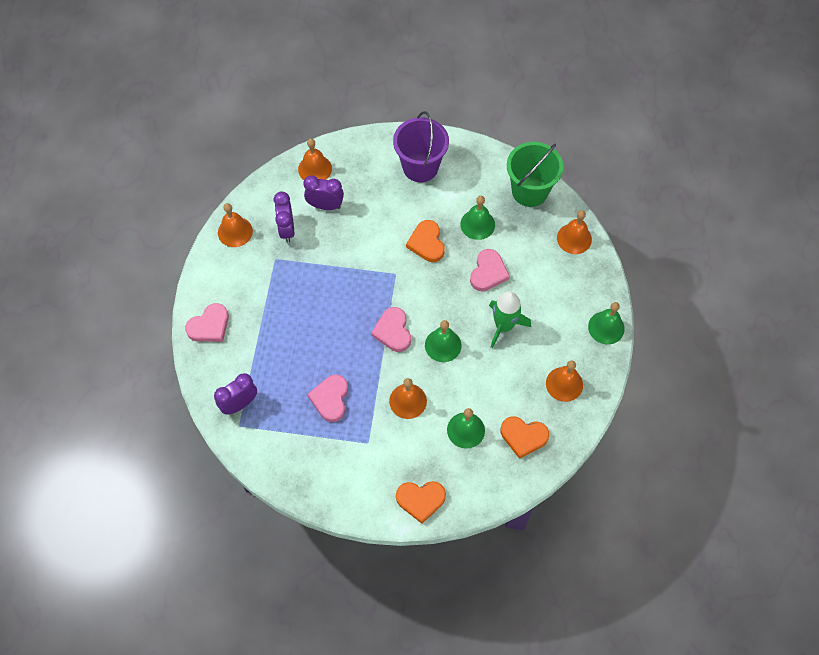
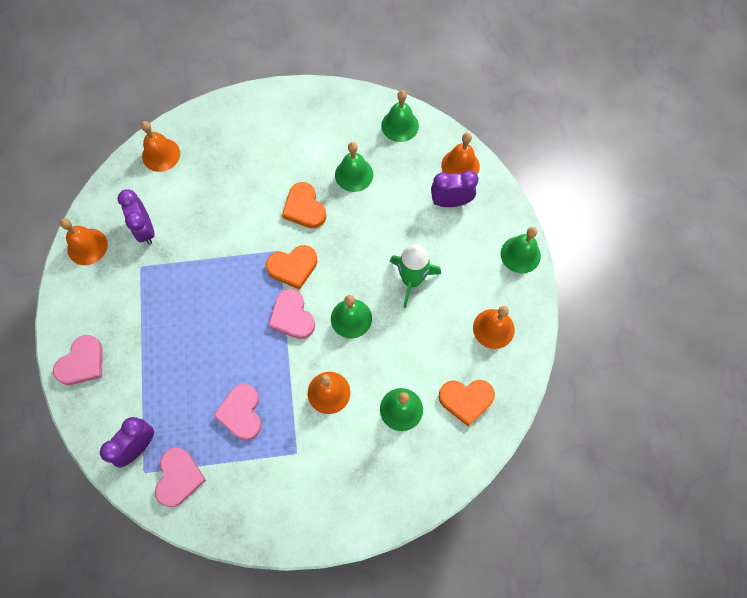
camera: 15 degrees left, 5 degrees up
(325, 205) = (182, 193): purple clock -> purple clock (450, 202)
(420, 167) = (276, 126): purple bucket -> none
(420, 500) = (372, 505): orange heart -> orange heart (293, 267)
(488, 272) = (379, 224): pink heart -> pink heart (179, 478)
(529, 191) = (400, 125): green bucket -> green bell

